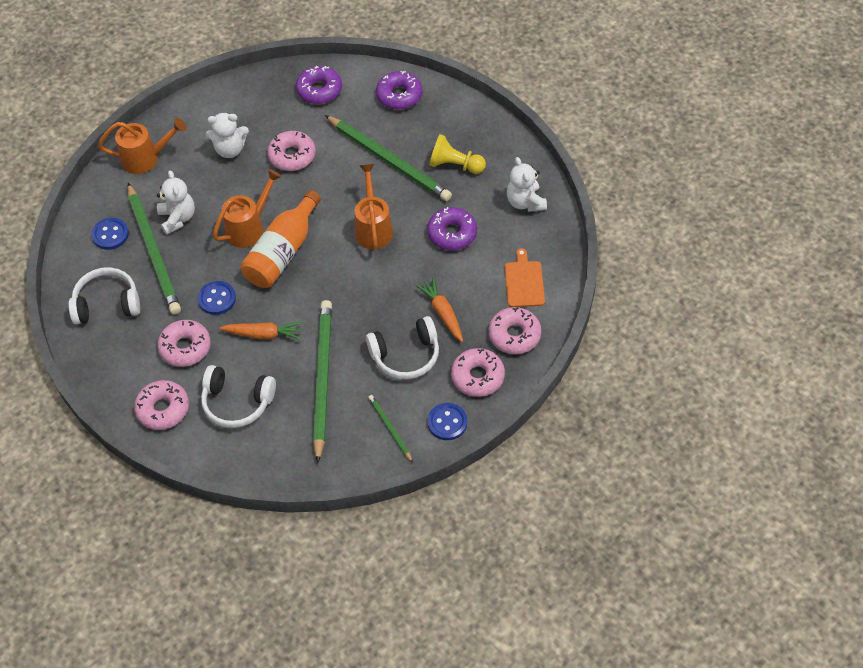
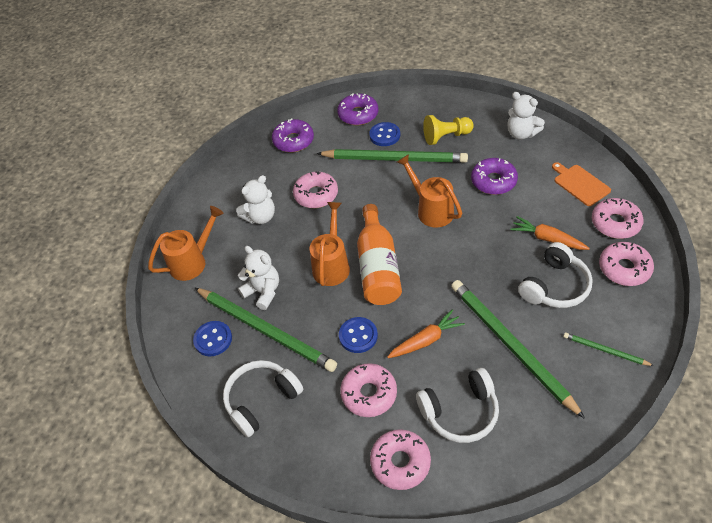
camera: 30 degrees left, 5 degrees down
(447, 422) = (641, 317): blue button -> blue button (384, 135)

